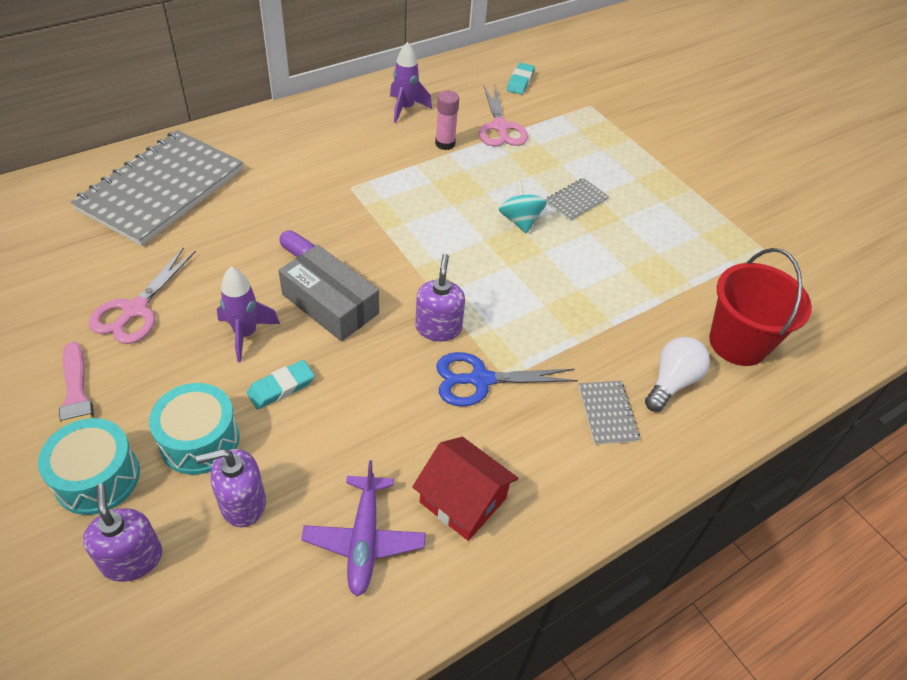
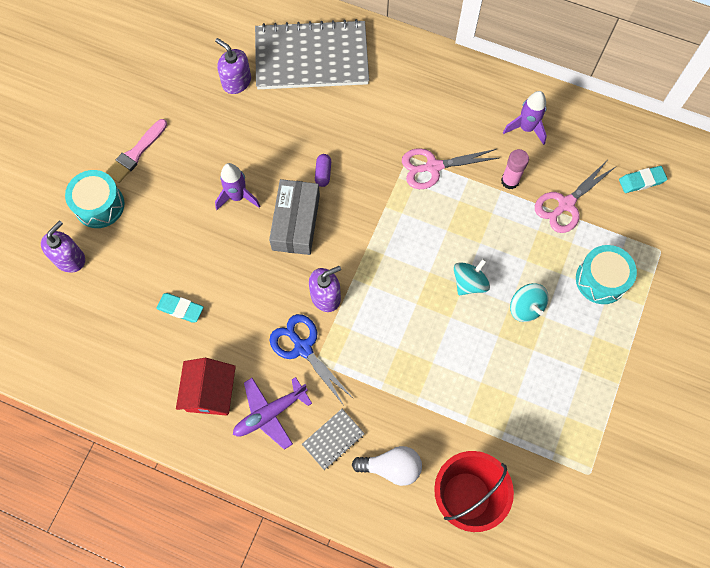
camera: 60 degrees right, 20 degrees up
(135, 310) = (211, 128): pink scissors -> pink scissors (433, 167)
(199, 440) = (153, 232): turquoise drum -> turquoise drum (601, 280)
(242, 503) = (131, 283): purple soap dispenser -> purple soap dispenser (236, 82)
(281, 387) = (215, 244): turquoise eraser -> turquoise eraser (180, 309)
(364, 540) = (151, 358): purple plane -> purple plane (270, 413)
(576, 201) = (525, 308): grey notebook -> turquoise spinning top

